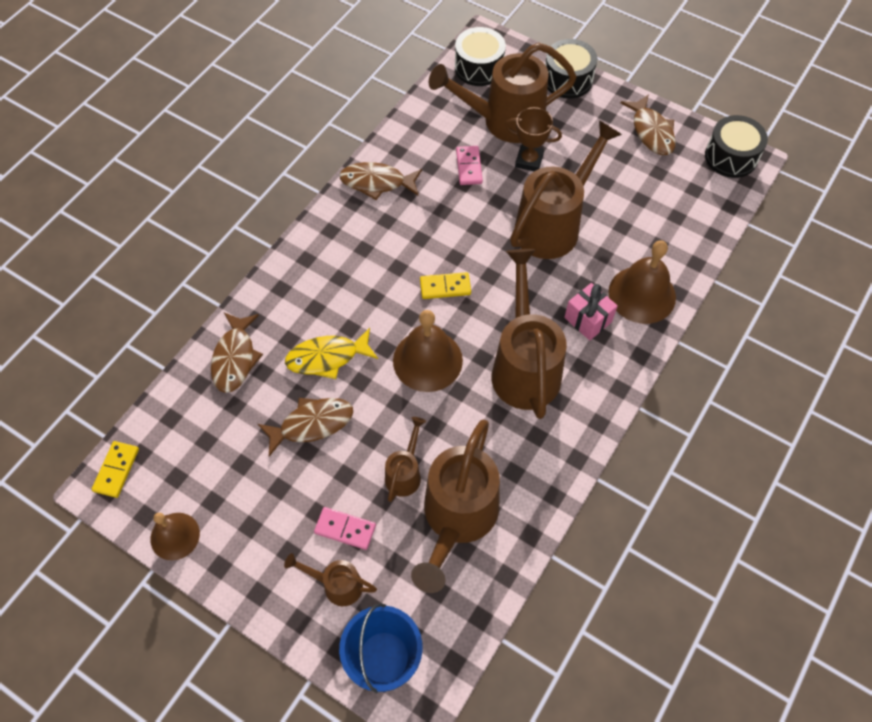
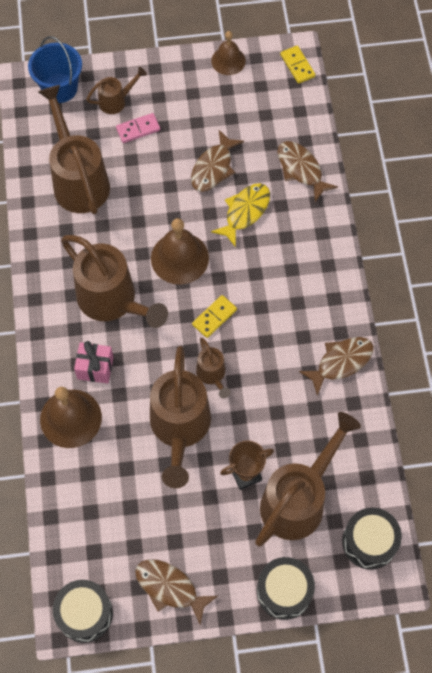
camera: 140 degrees right, 5 degrees up
(405, 473) = (131, 181): brown watering can -> brown watering can (212, 375)
(469, 167) = (287, 431): pink domino -> none

